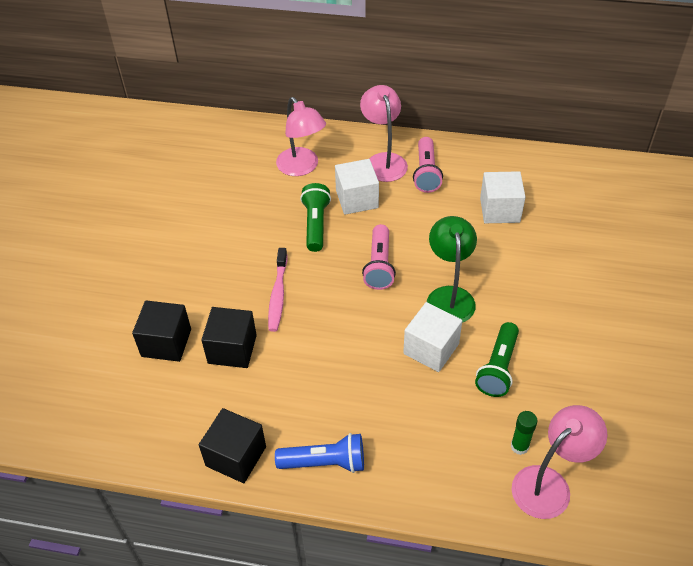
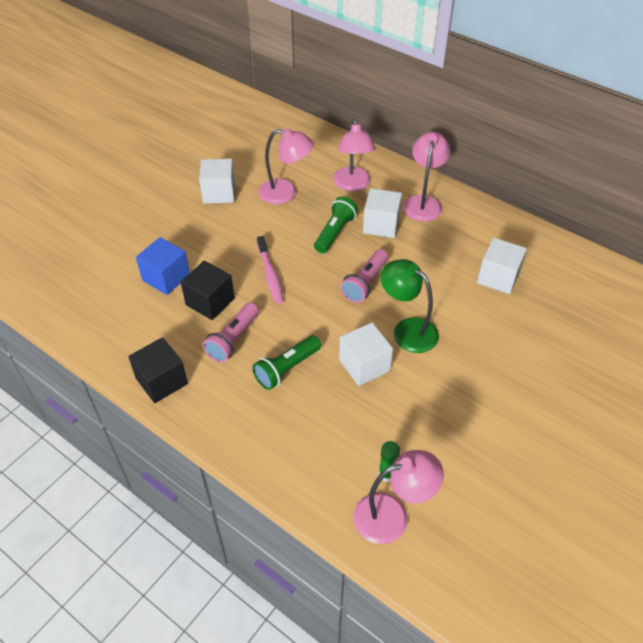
camera: 25 degrees right, 0 degrees up
(164, 227) = (219, 193): none -> white cube
(166, 343) = (166, 277): black cube -> blue cube
(237, 201) = (286, 193): none -> pink lamp
(278, 295) = (270, 275): pink toothbrush -> pink toothbrush turned 45 degrees counterclockwise
(325, 462) = (223, 415): blue flashlight -> none
(426, 173) = (453, 224): pink flashlight -> pink flashlight (233, 340)
(449, 296) = (407, 330): green lamp -> green lamp turned 75 degrees counterclockwise
(498, 368) = (411, 404): green flashlight -> green flashlight (287, 369)

